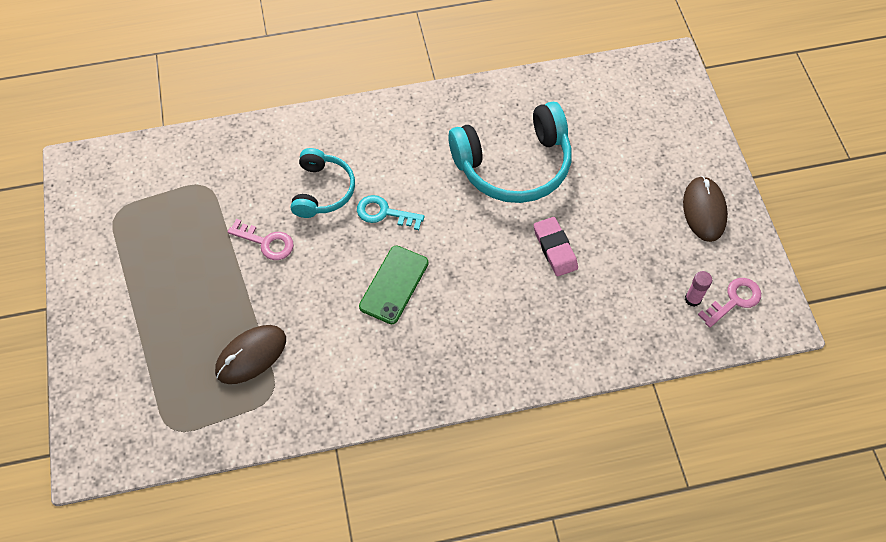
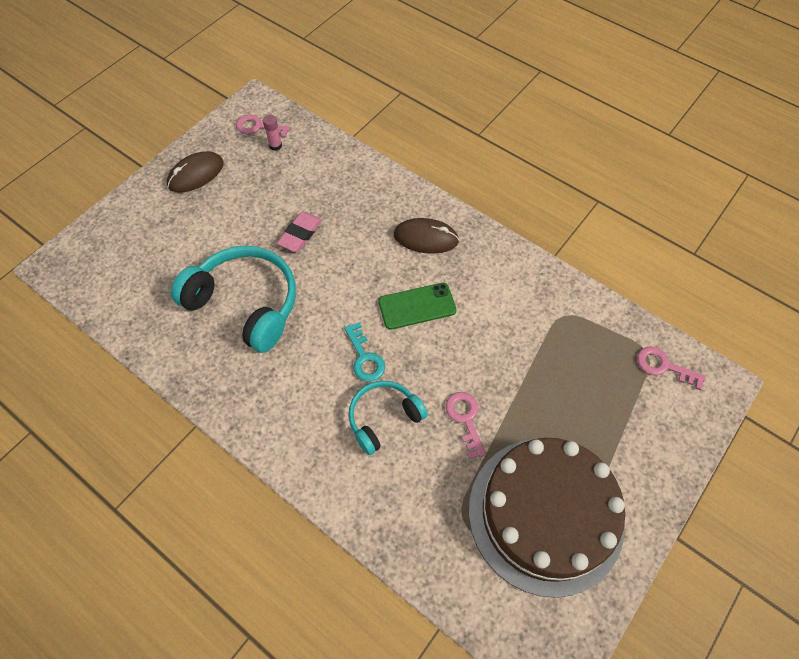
camera: 130 degrees left, 0 degrees up
(148, 430) = (664, 366): none -> pink key
(151, 237) = (545, 514): none -> brown cake
(251, 355) = (554, 350): brown mouse -> brown mouse (426, 238)

